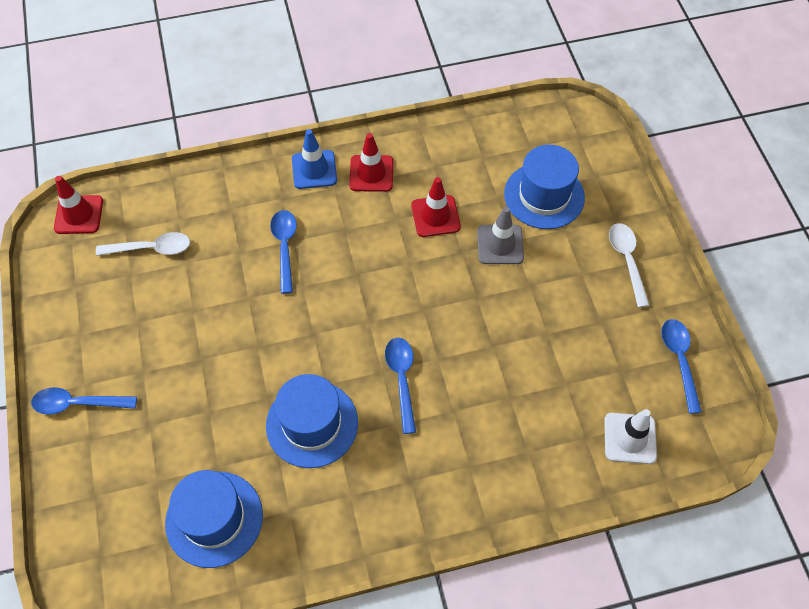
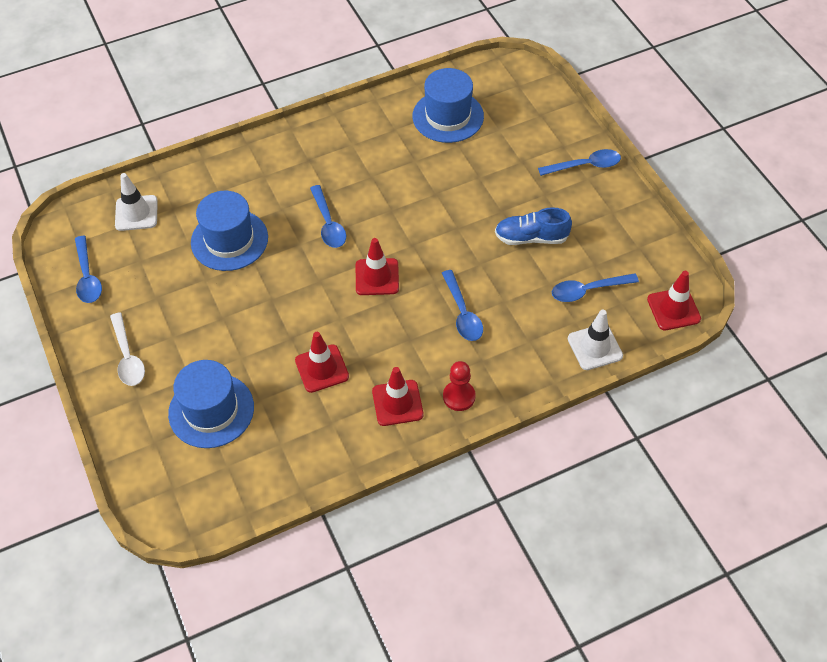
camera: 170 degrees right, 5 degrees down
(151, 248) = (588, 290): white spoon -> blue spoon
(172, 192) = (595, 347): none -> white traffic cone
(182, 319) = (531, 238): none -> blue shoe
(312, 424) = (394, 182): blue hat -> blue hat (229, 240)
(314, 170) = (459, 396): blue traffic cone -> red pawn
(361, 302) = (377, 277): none -> red traffic cone
(500, 245) = (254, 351): grey traffic cone -> none

